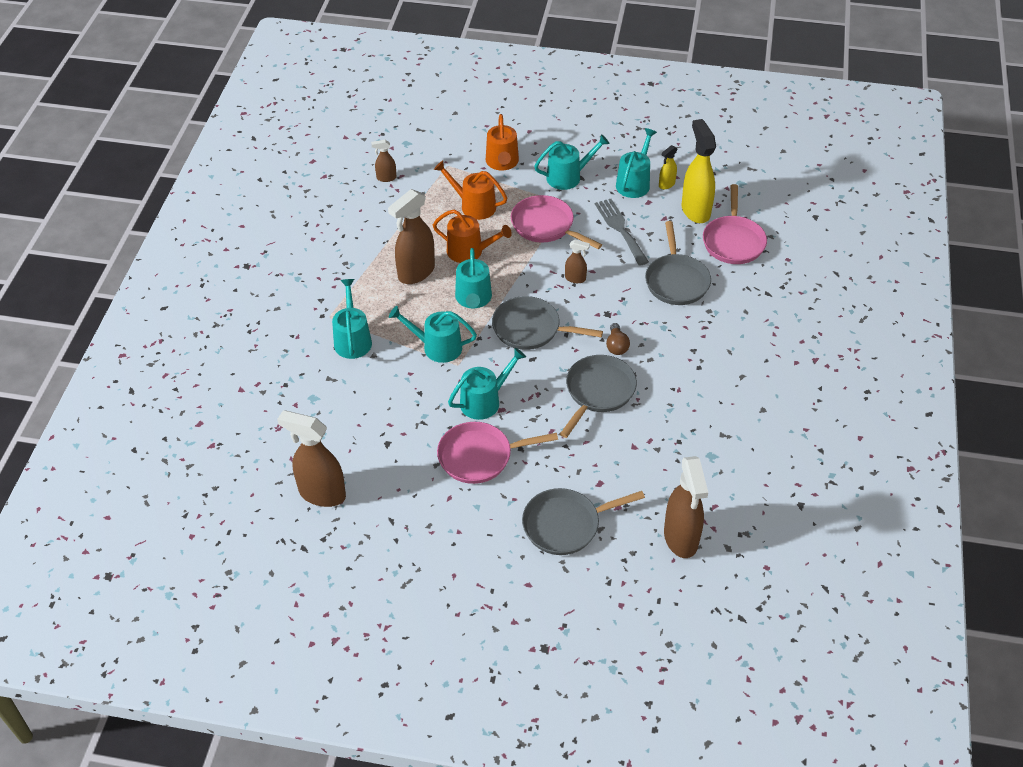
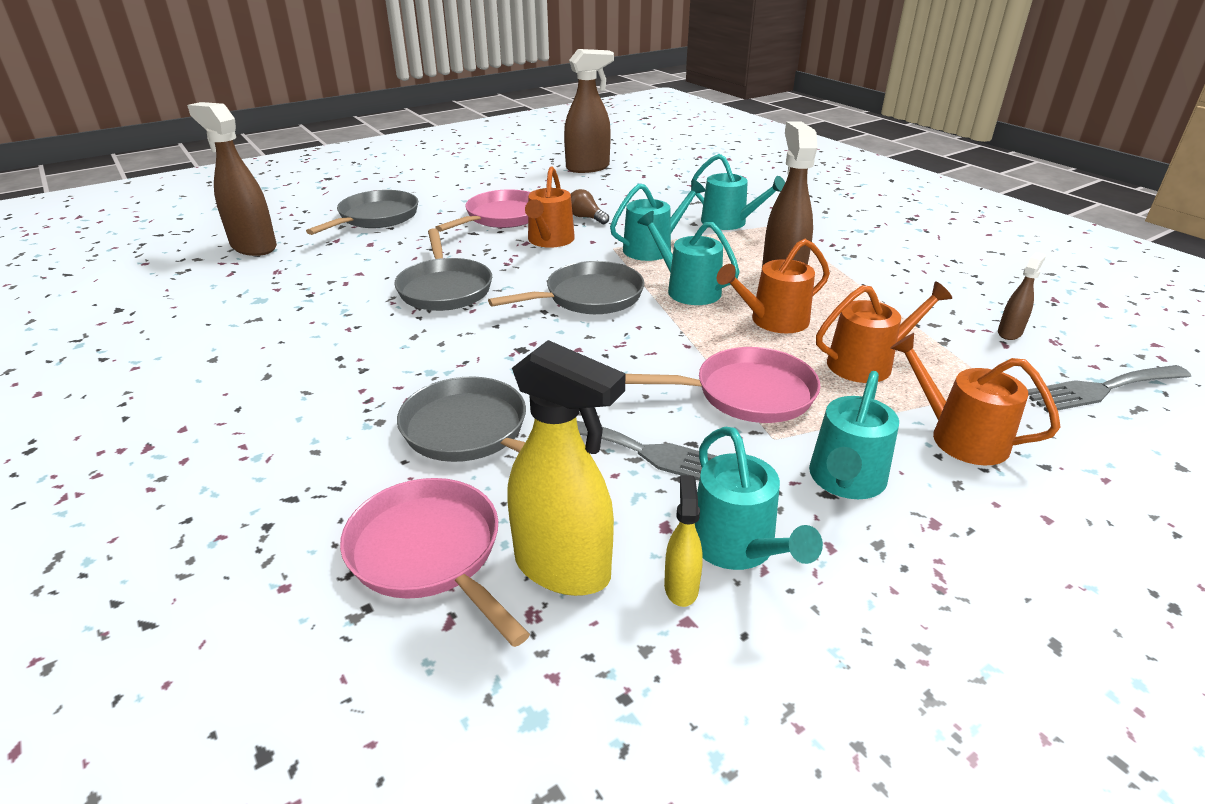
camera: 135 degrees right, 15 degrees down
(414, 141) = (1101, 389): none -> grey fork
(484, 401) = (549, 240): turquoise watering can -> orange watering can
(575, 278) = (612, 360): brown spray bottle -> none
(616, 346) = (470, 328): brown light bulb -> brown light bulb (586, 218)

